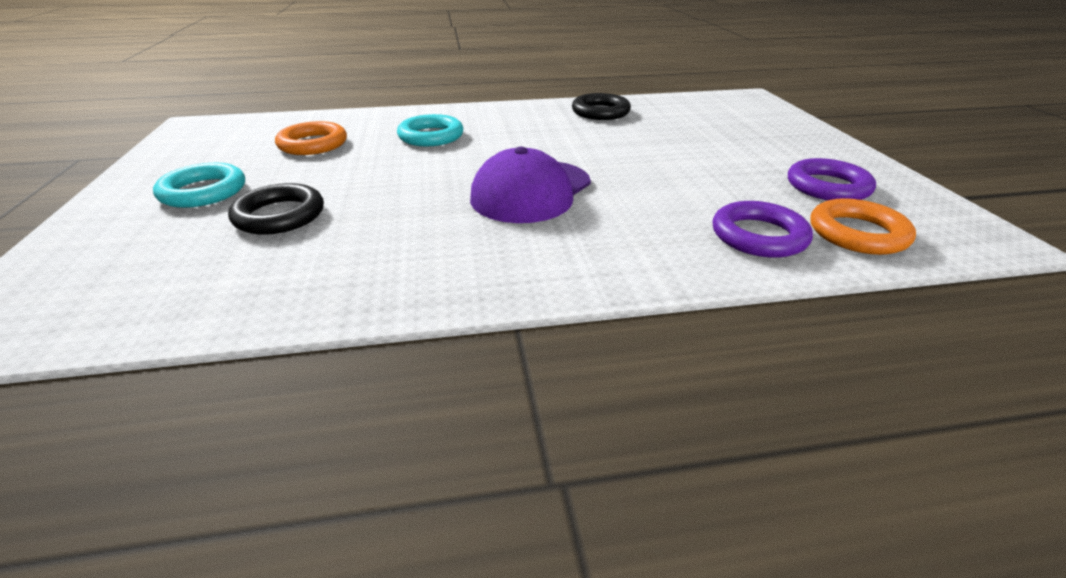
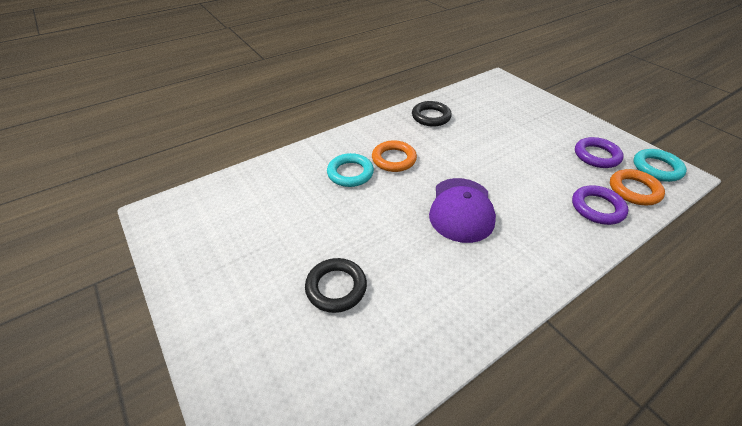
camera: 25 degrees left, 10 degrees up
(203, 191) = (255, 284): turquoise ring -> turquoise ring (656, 168)
(313, 144) = (277, 207): orange ring -> orange ring (394, 159)

